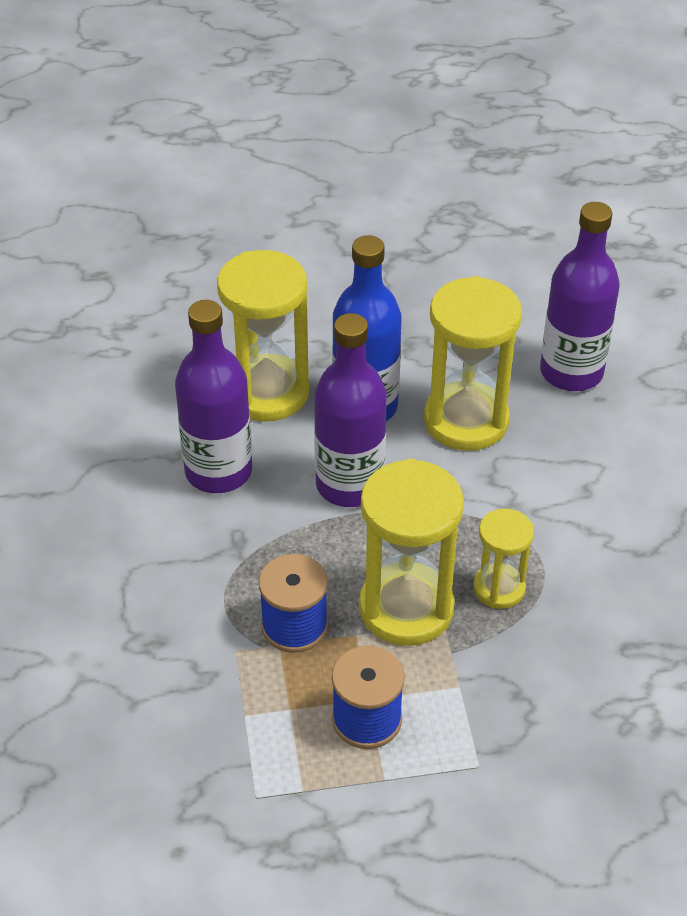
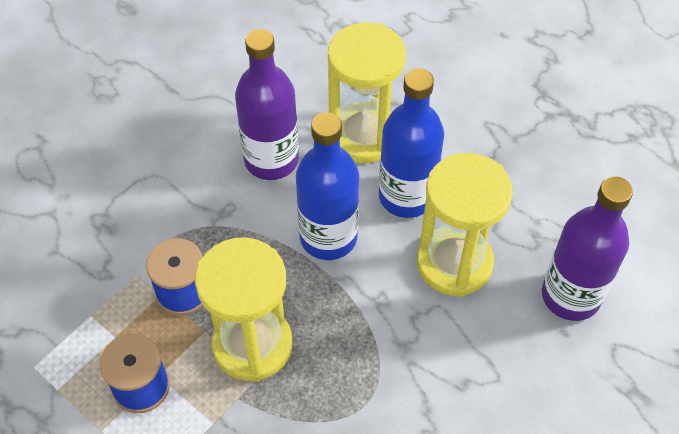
camera: 50 degrees right, 10 degrees up
(349, 485) = (328, 237): purple bottle -> blue bottle
(499, 588) = (319, 389): yellow hourglass -> none

